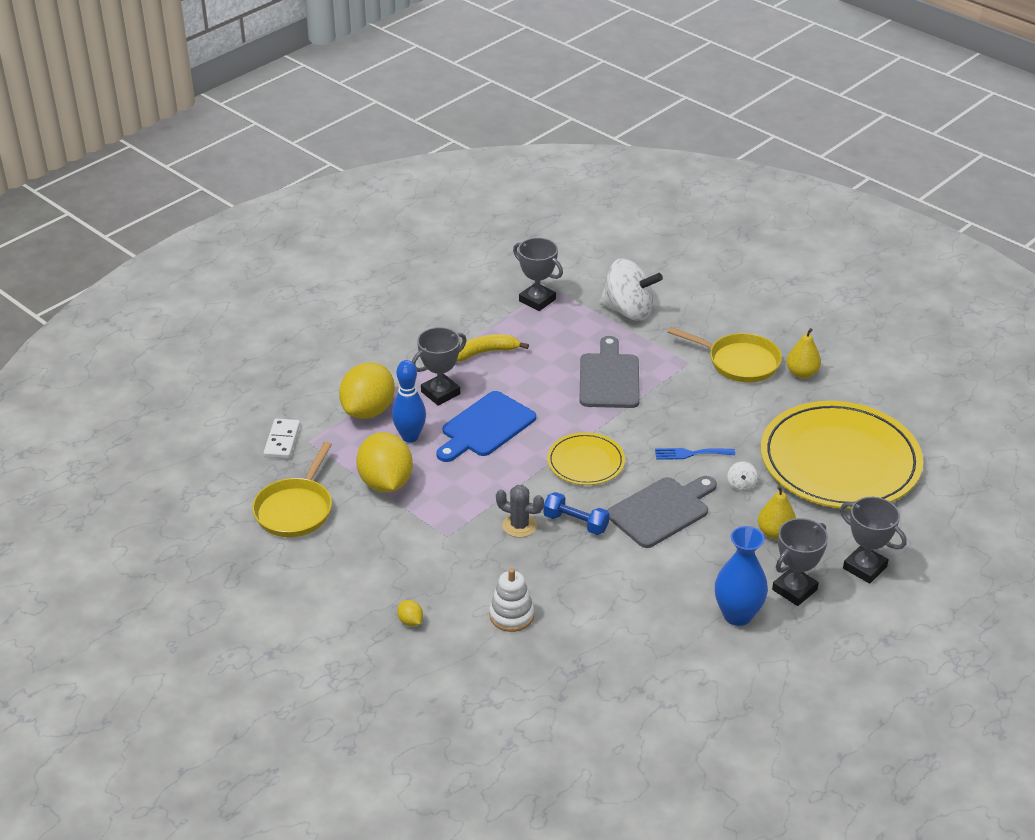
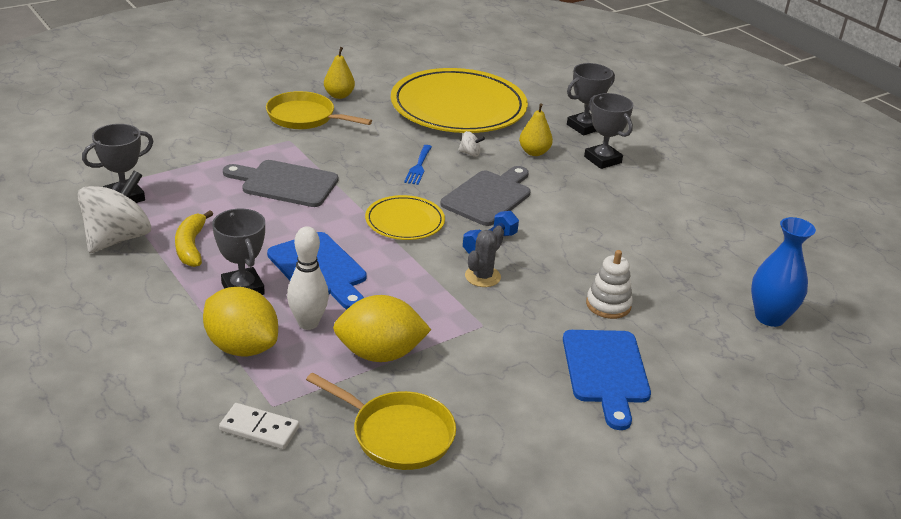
camera: 80 degrees left, 5 degrees down
(410, 437) = (308, 323): blue bowling pin -> white bowling pin
(410, 621) = (606, 371): yellow lemon -> blue cutting board
(628, 311) = (187, 152): white spinning top -> white spinning top (117, 238)
(662, 510) = (489, 196): grey cutting board -> grey cutting board turned 60 degrees clockwise
(737, 615) = (627, 190): blue vase -> blue vase (769, 317)
(739, 362) = (305, 117): yellow pan -> yellow pan turned 105 degrees counterclockwise

